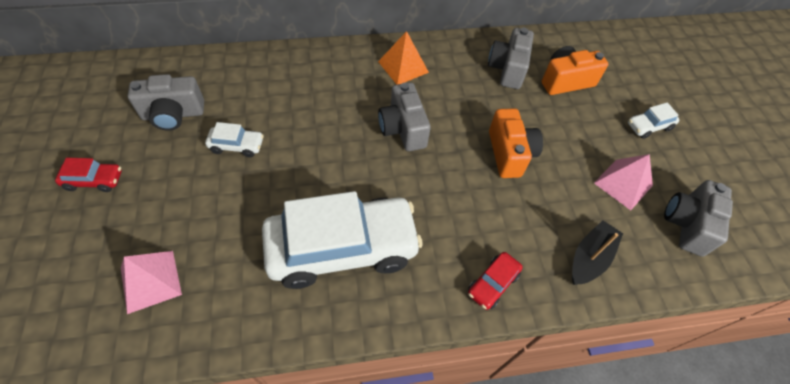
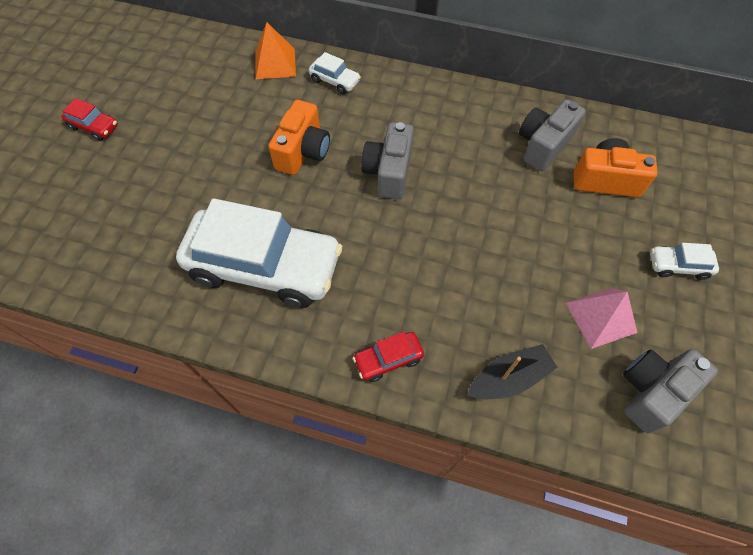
camera: 30 degrees right, 5 degrees up
(150, 281) = (94, 230): pink pyramid -> none
(173, 114) = (185, 88): grey camera -> none
(237, 146) = (224, 136): white car -> white car (335, 81)
(403, 66) = (427, 107): orange pyramid -> orange pyramid (275, 63)
(509, 153) = (488, 237): orange camera -> orange camera (303, 151)

